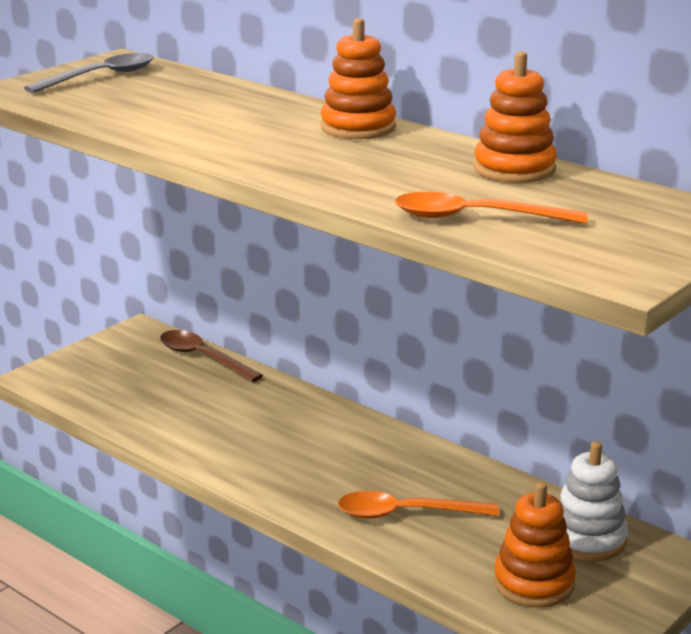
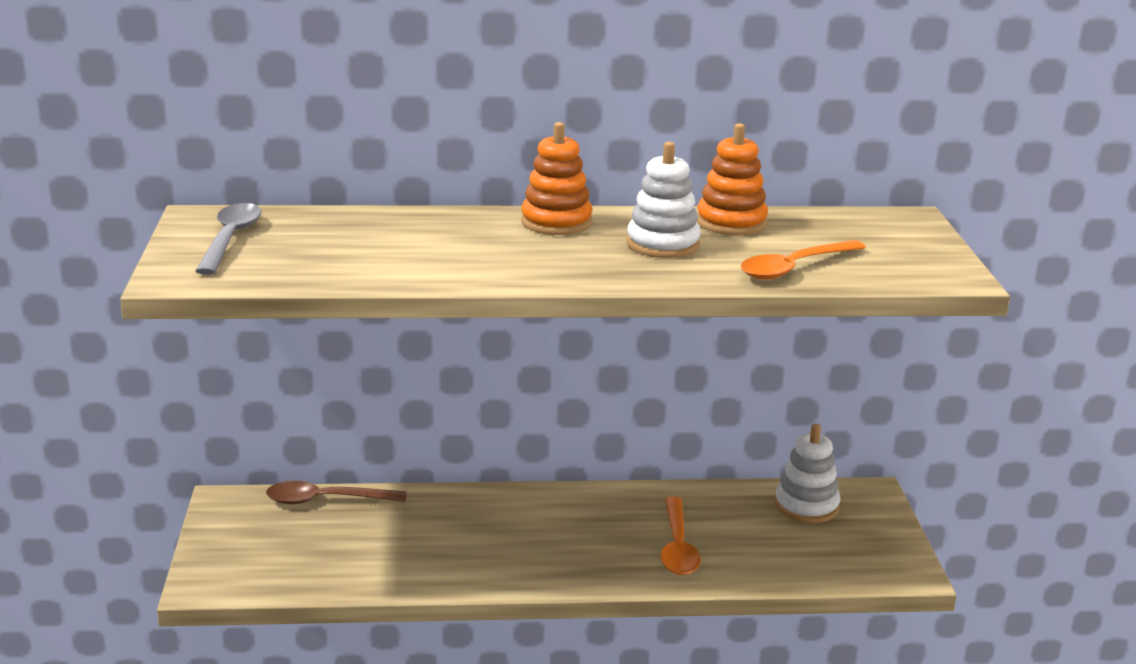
camera: 45 degrees left, 0 degrees up
(404, 167) = (663, 244): none -> white stacking toy
(405, 513) = (677, 547): orange spoon -> orange spoon turned 45 degrees counterclockwise
(534, 583) = (823, 551): orange stacking toy -> none

